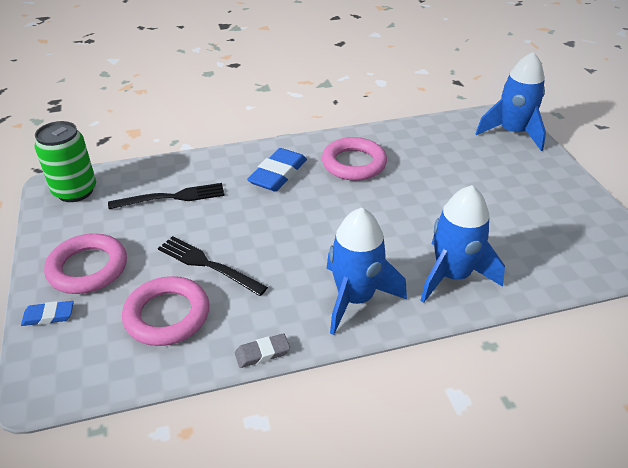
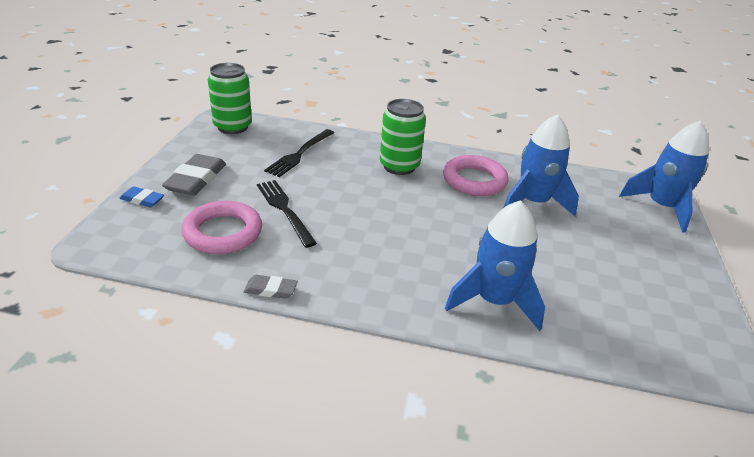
camera: 25 degrees right, 5 degrees down
(88, 268) = (196, 179): pink ring -> grey eraser
(172, 197) = (299, 154): black fork -> black fork turned 105 degrees clockwise
(278, 174) = (399, 166): blue eraser -> green can
(355, 299) = (384, 282): blue rocket -> blue rocket (533, 203)

